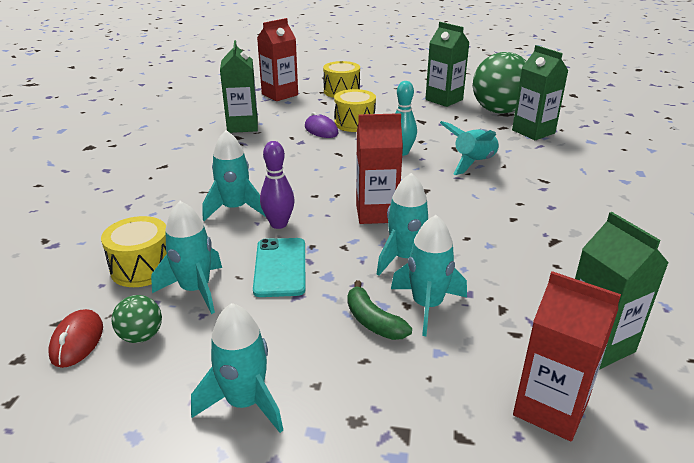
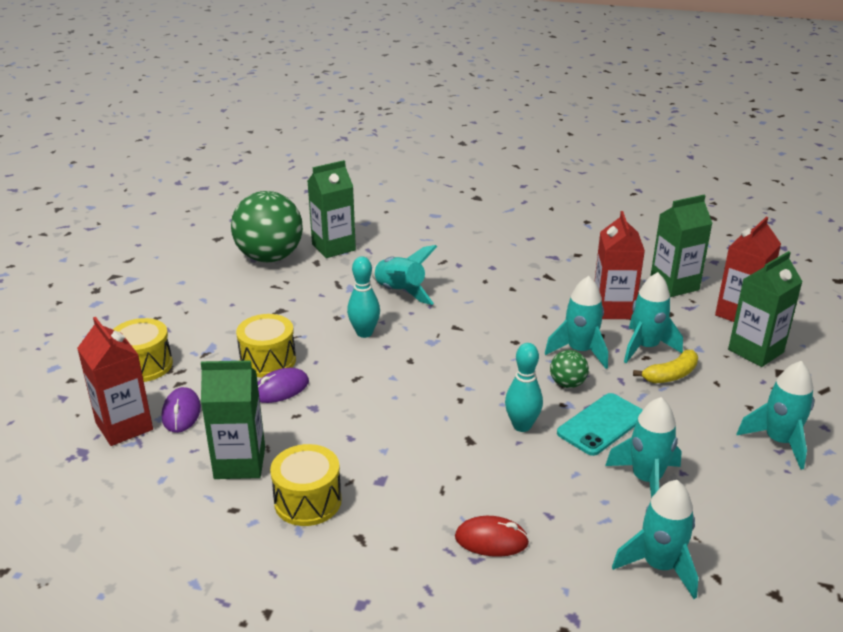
camera: 85 degrees left, 0 degrees up
(77, 341) = (739, 555): red mouse -> red mouse (491, 540)
(141, 336) = (721, 510): green ball -> green ball (567, 384)
(142, 268) = (614, 524): yellow drum -> yellow drum (308, 501)
(235, 209) = (488, 460): turquoise rocket -> turquoise rocket (659, 566)
(279, 224) = (522, 426): purple bowling pin -> turquoise bowling pin
(280, 267) = (601, 424): turquoise phone -> turquoise phone turned 45 degrees counterclockwise
(293, 106) = (181, 413): none -> purple mouse
(373, 321) = (670, 375): green banana -> yellow banana
(376, 213) = (500, 360): red carton -> red carton (613, 309)
(444, 100) = (218, 287): green carton -> green carton (755, 351)

